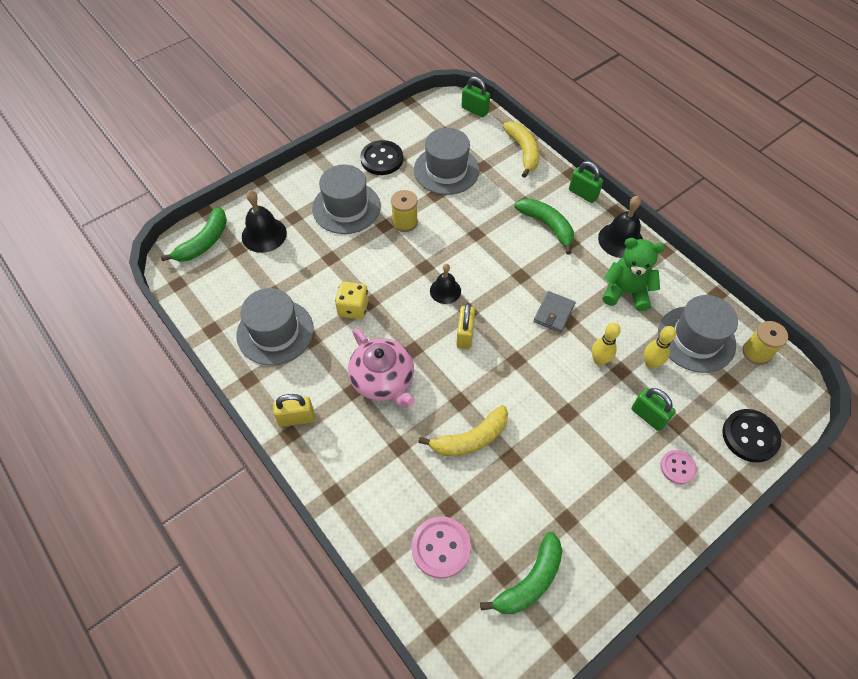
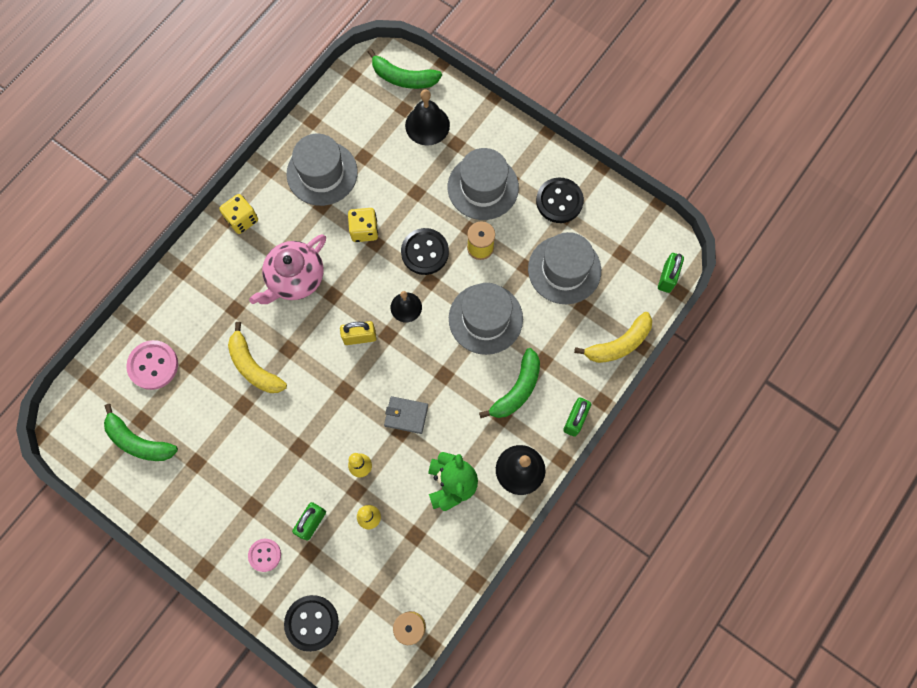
camera: 75 degrees right, 15 degrees up
(296, 418) = (242, 219): yellow padlock -> yellow dice
(394, 264) = (425, 252): none -> black button
(696, 339) = (411, 562): grey hat -> grey hat (485, 318)

